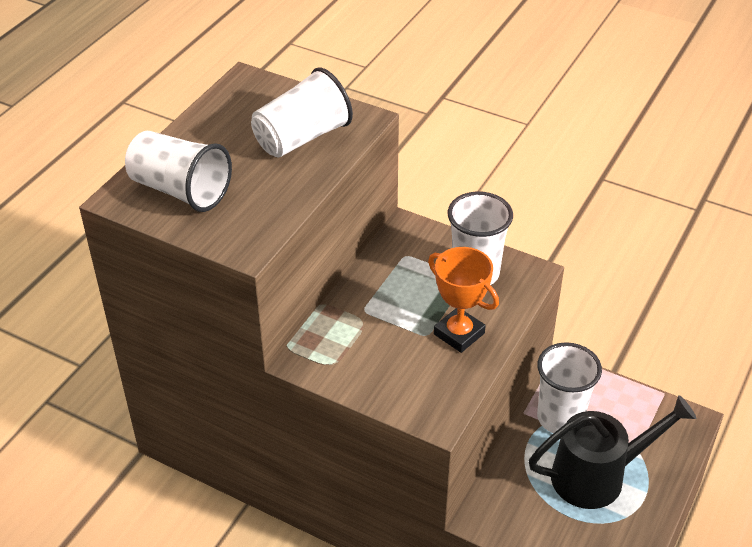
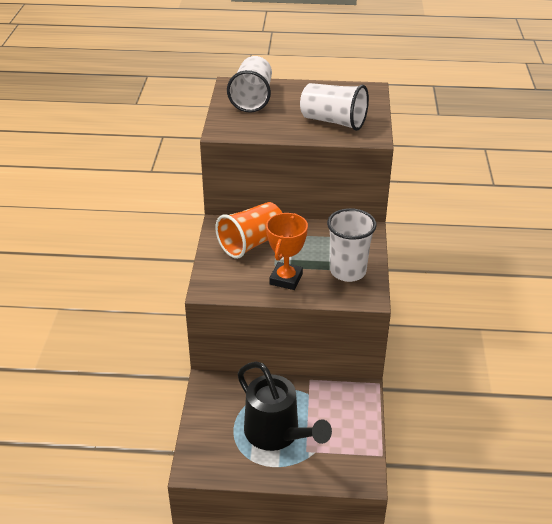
camera: 65 degrees right, 5 degrees down
(366, 342) = (251, 243): none -> orange cup
(560, 418) = (317, 400): white cup -> none

